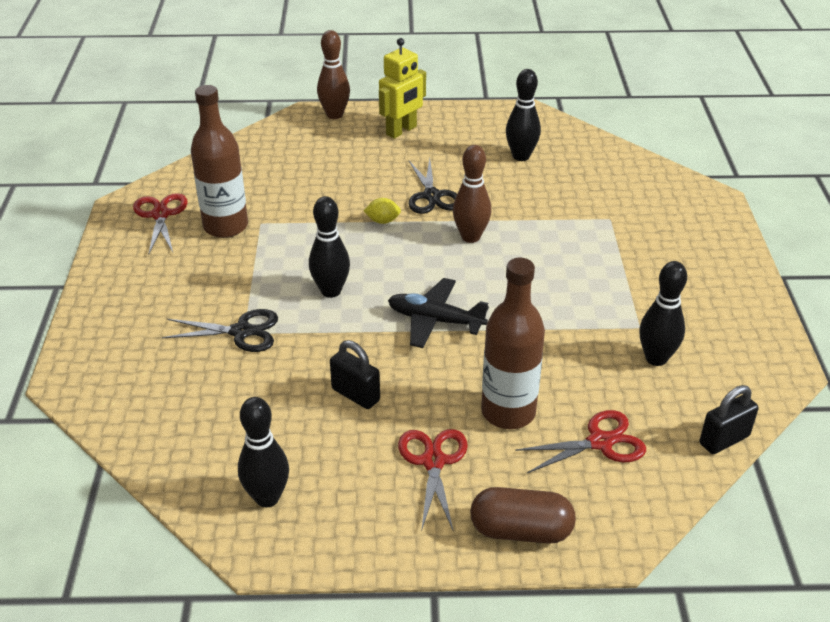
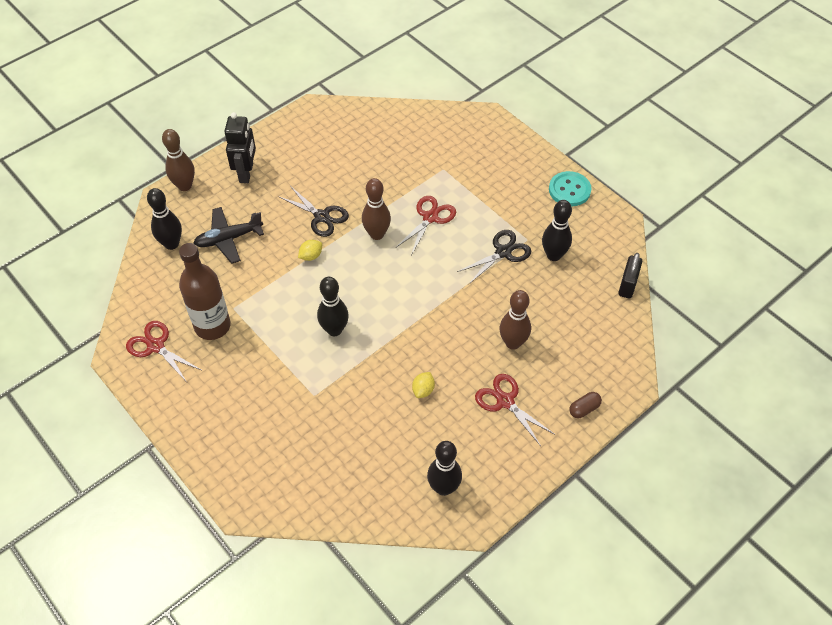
camera: 40 degrees left, 15 degrees up
(241, 331) = (311, 396): black scissors -> black scissors (503, 252)
(355, 394) = (423, 390): black padlock -> yellow lemon
(401, 131) = (246, 173): yellow robot -> black robot
(435, 320) = (416, 309): black plane -> black plane (229, 239)
(508, 412) = (513, 343): brown bottle -> brown bowling pin
(521, 156) = (345, 150): black bowling pin -> black bowling pin (171, 244)
(521, 530) = (584, 409): brown capsule -> brown capsule, size x0.55
(600, 442) = (573, 329): red scissors -> red scissors (430, 217)
(747, 309) = (569, 190): none -> turquoise button

